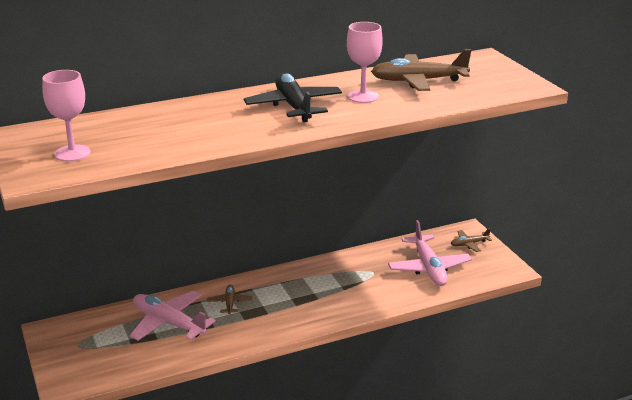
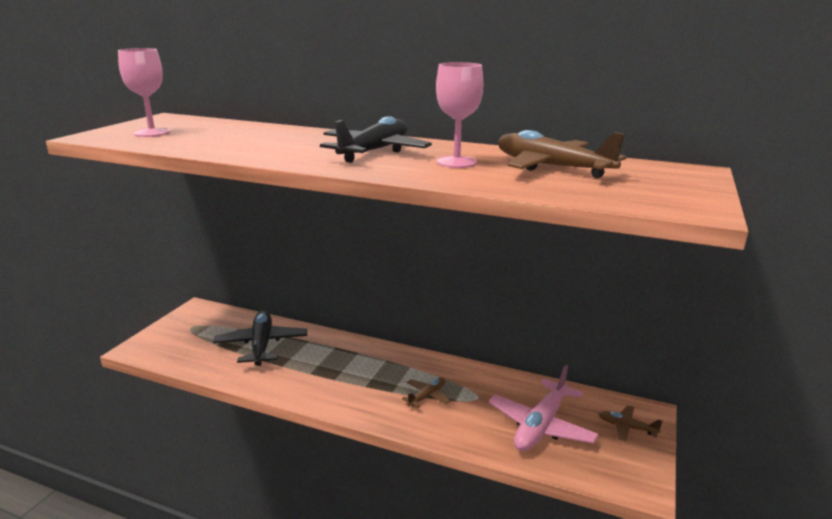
camera: 45 degrees right, 5 degrees down
(168, 323) = (262, 345): pink plane -> black plane
(230, 303) = (323, 355): brown plane -> brown plane (427, 396)

